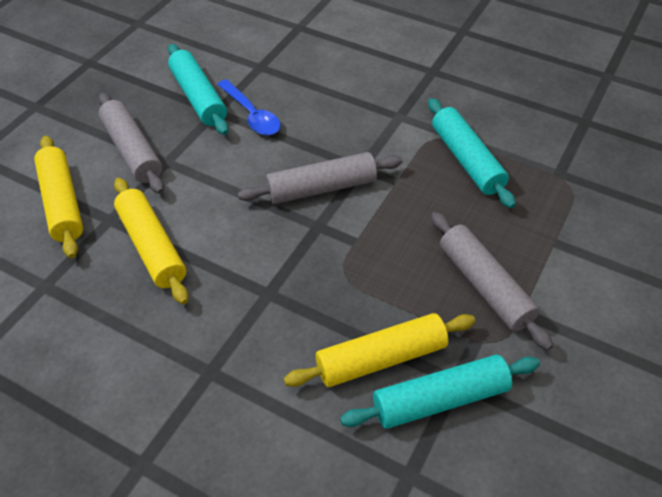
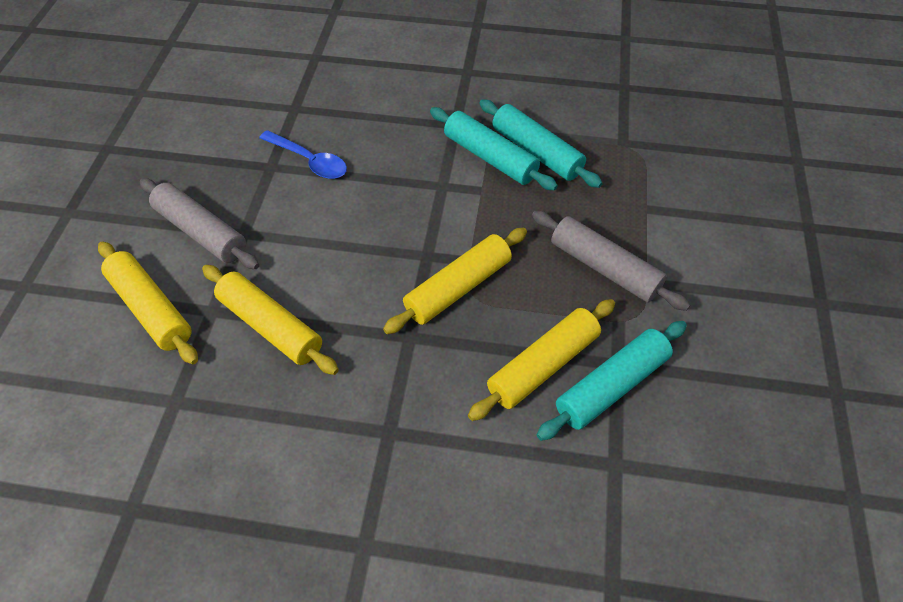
camera: 20 degrees left, 5 degrees up
(198, 97) = (245, 156): turquoise rolling pin -> turquoise rolling pin (490, 157)
(321, 188) = (413, 217): grey rolling pin -> none
(333, 263) = (458, 288): none -> yellow rolling pin

